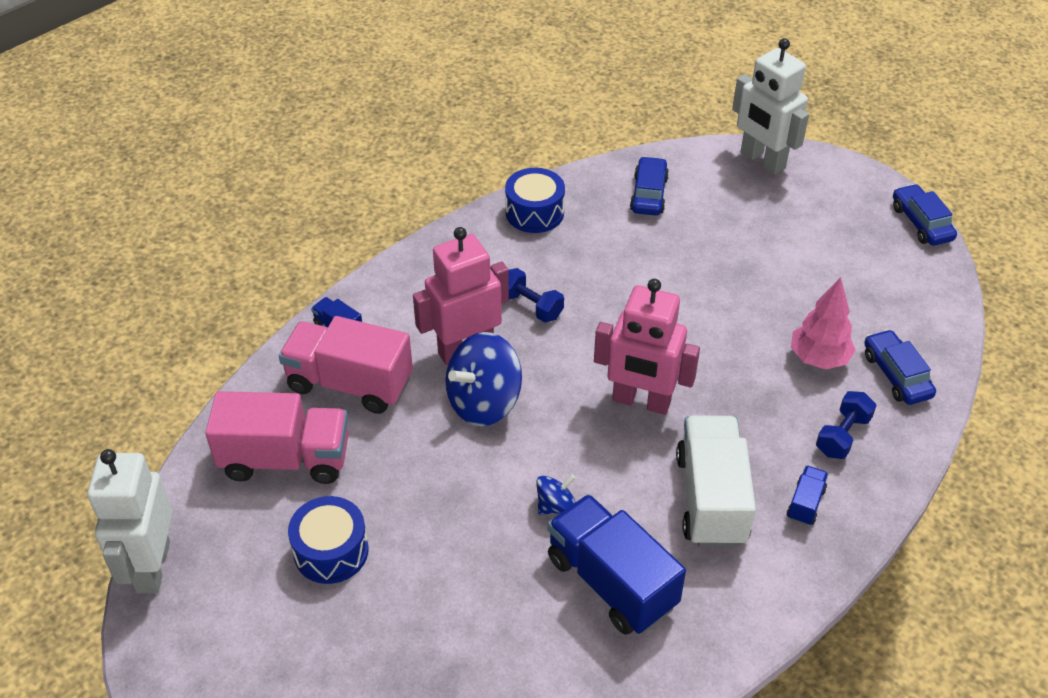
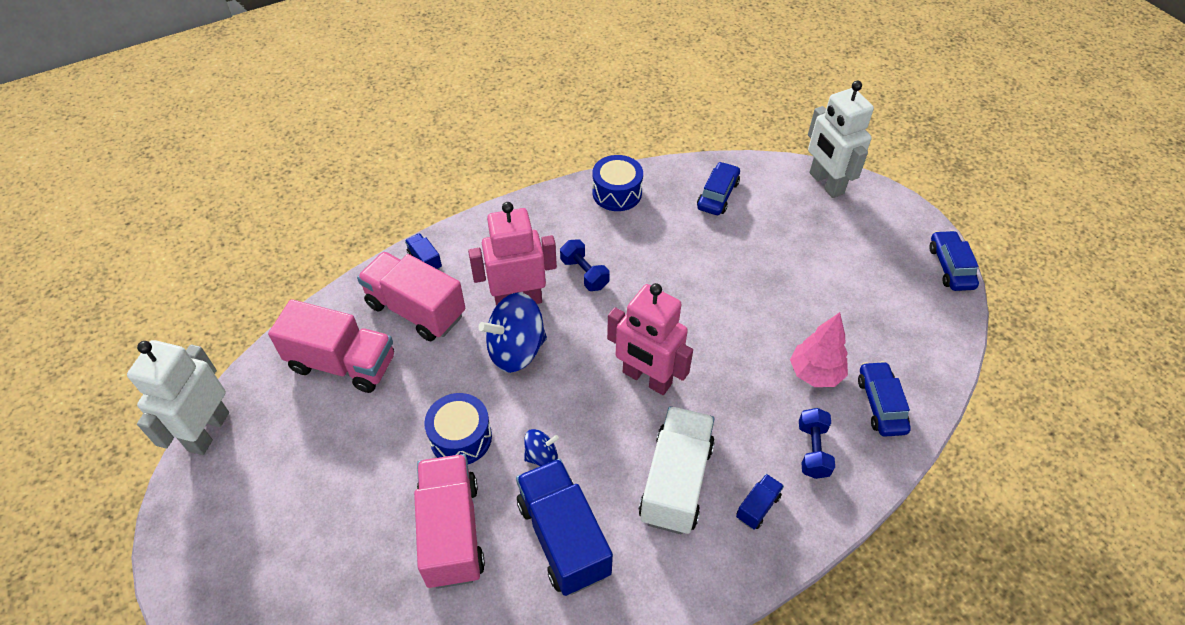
camera: 15 degrees right, 5 degrees up
(331, 551) = (347, 452): blue drum -> blue drum (461, 437)
(485, 605) = (451, 532): none -> pink truck
(842, 435) = (812, 450): blue dumbbell -> blue dumbbell turned 45 degrees counterclockwise

